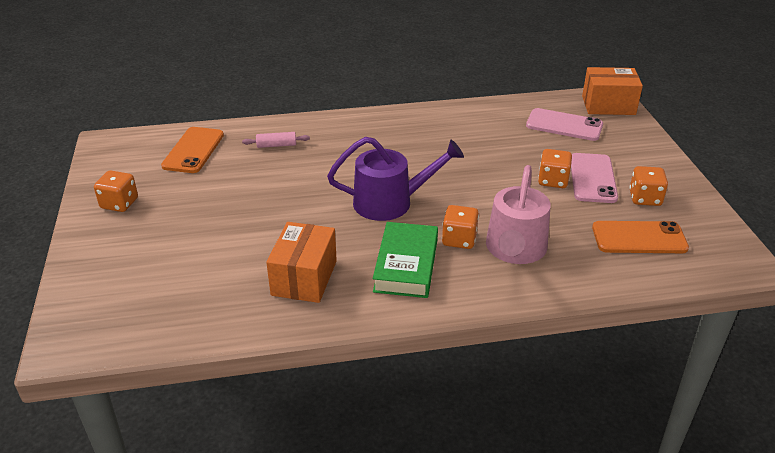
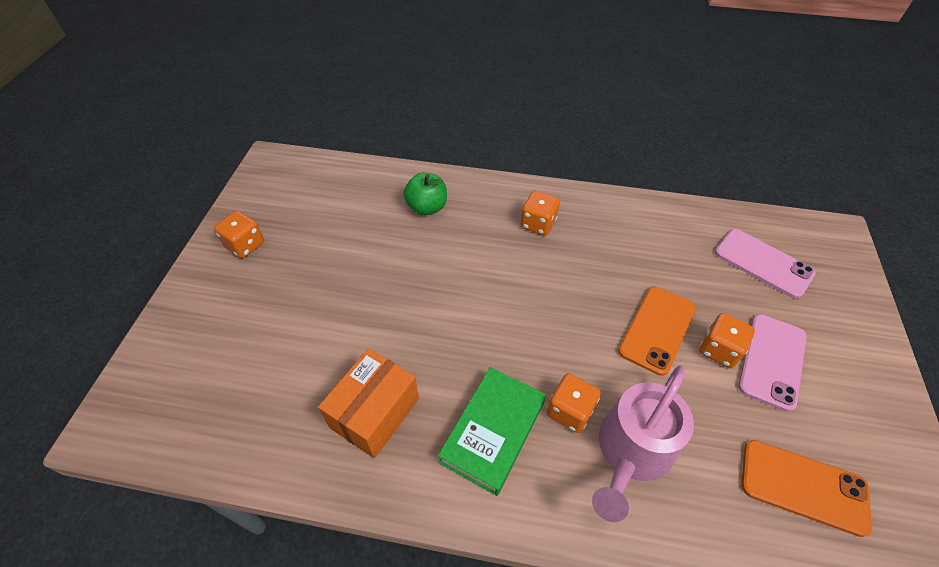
camera: 20 degrees right, 15 degrees up
(193, 150) = (344, 193): orange phone -> orange phone (657, 329)
(276, 145) = (427, 207): pink rolling pin -> green apple
(390, 202) = (513, 326): purple watering can -> none
(608, 105) = (831, 245): orange box -> none
(645, 198) = (833, 417): orange dice -> orange dice (538, 224)

